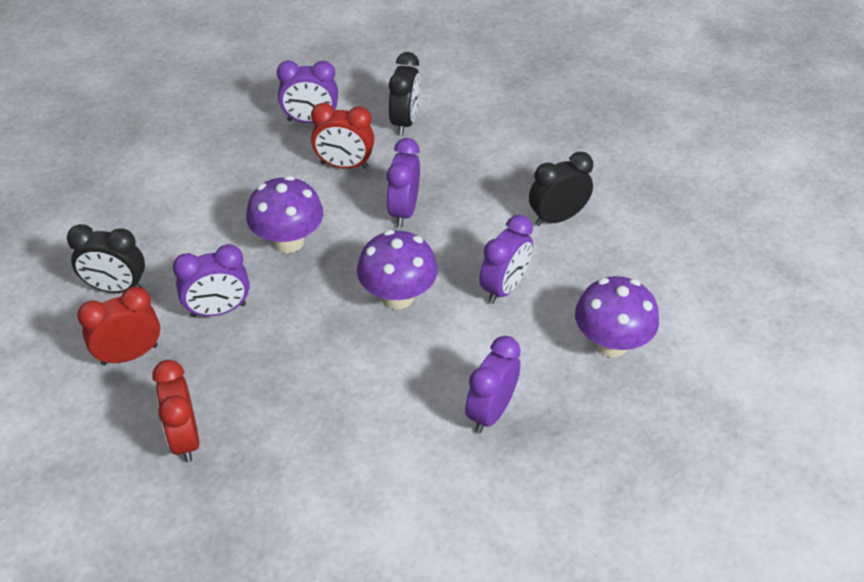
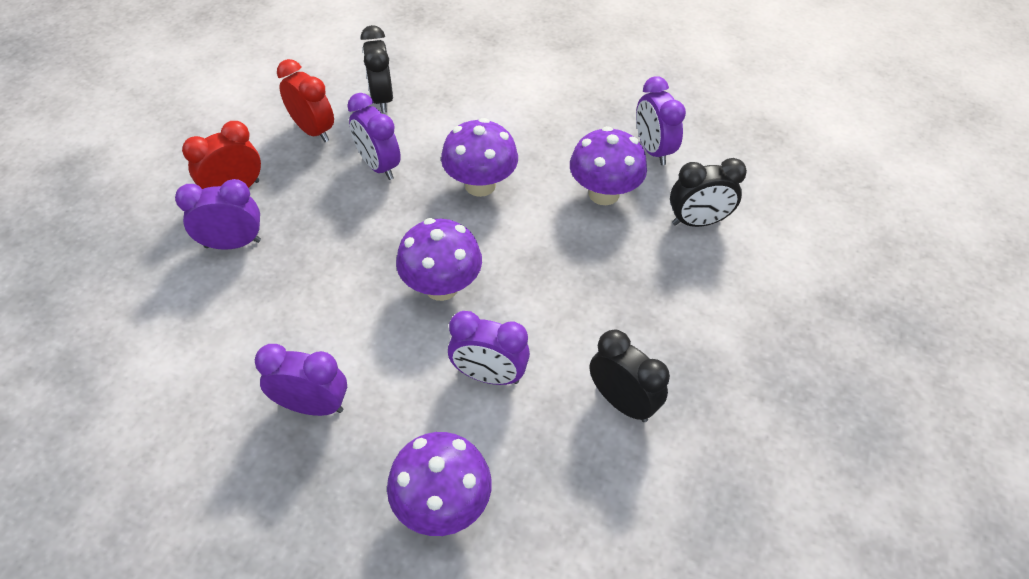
camera: 70 degrees right, 5 degrees up
(344, 165) = (603, 193): red clock -> purple mushroom
(403, 211) = (562, 258): purple clock -> purple clock (233, 244)

